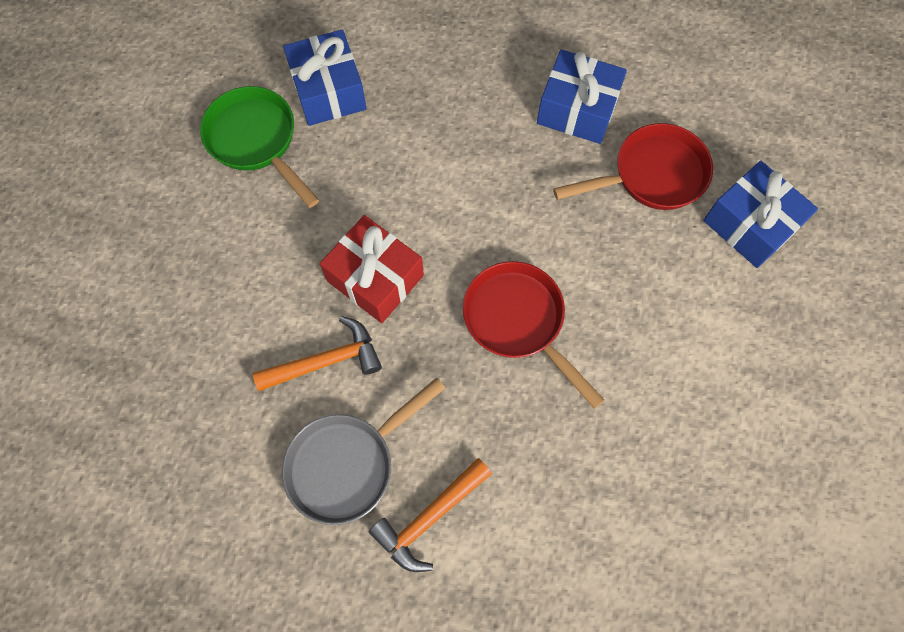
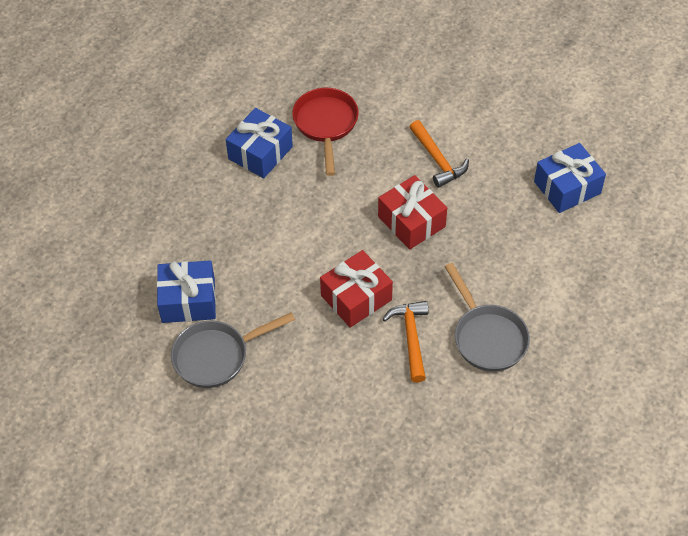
camera: 75 degrees left, 15 degrees down
(256, 141) = (216, 356): green pan -> grey pan
(429, 517) = (532, 297): orange hammer -> orange hammer (437, 160)
(518, 321) = (411, 221): red pan -> red gift
(750, 224) = (378, 85): blue gift -> blue gift (567, 187)

